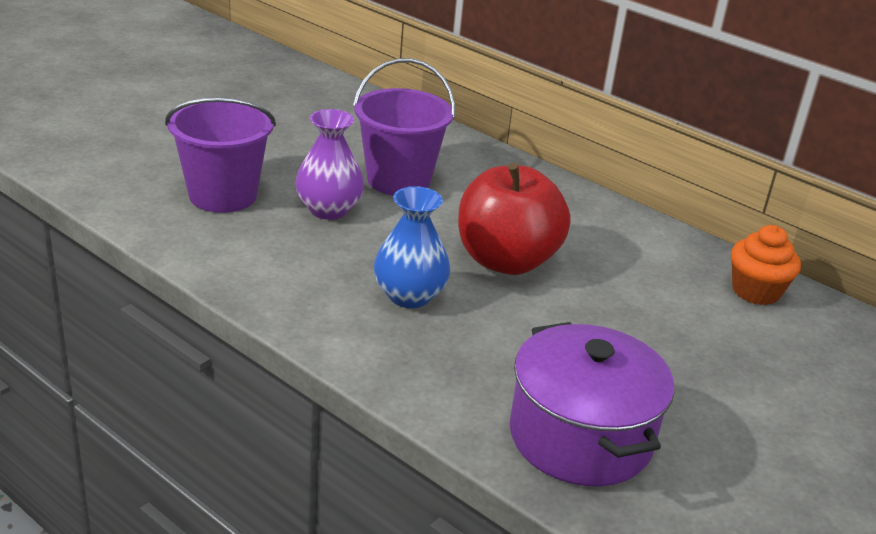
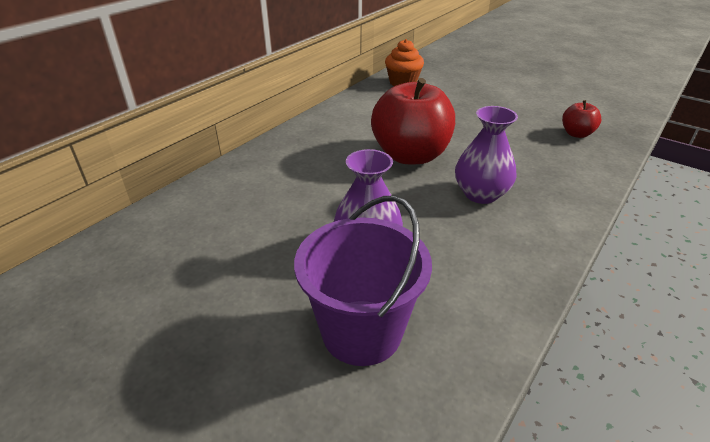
camera: 90 degrees left, 5 degrees up
(398, 180) = (299, 208): purple bucket -> none
(409, 296) = (481, 194): blue vase -> purple vase
(580, 437) = (576, 134): purple pot -> red apple

